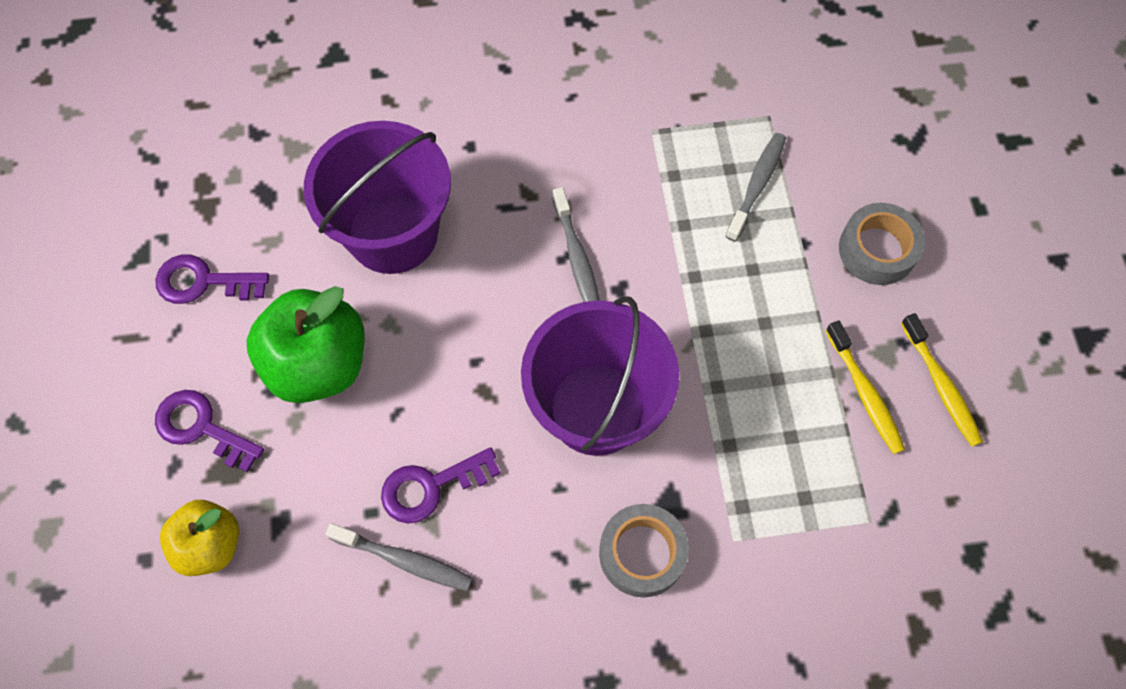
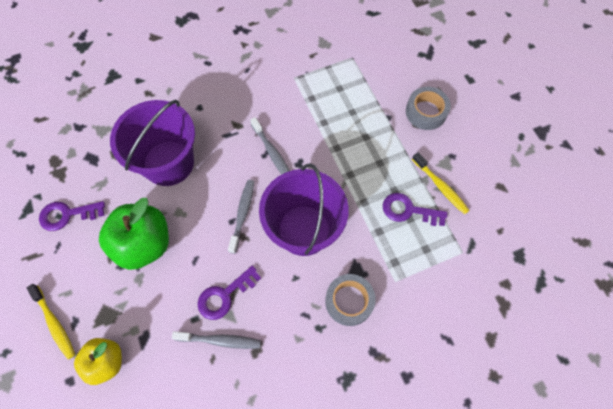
camera: 15 degrees left, 0 degrees up
(201, 428) = (85, 296): purple key -> purple key (408, 210)
(757, 185) = (356, 93): grey toothbrush -> grey toothbrush (242, 214)
(941, 386) = (477, 173): yellow toothbrush -> yellow toothbrush (54, 324)

